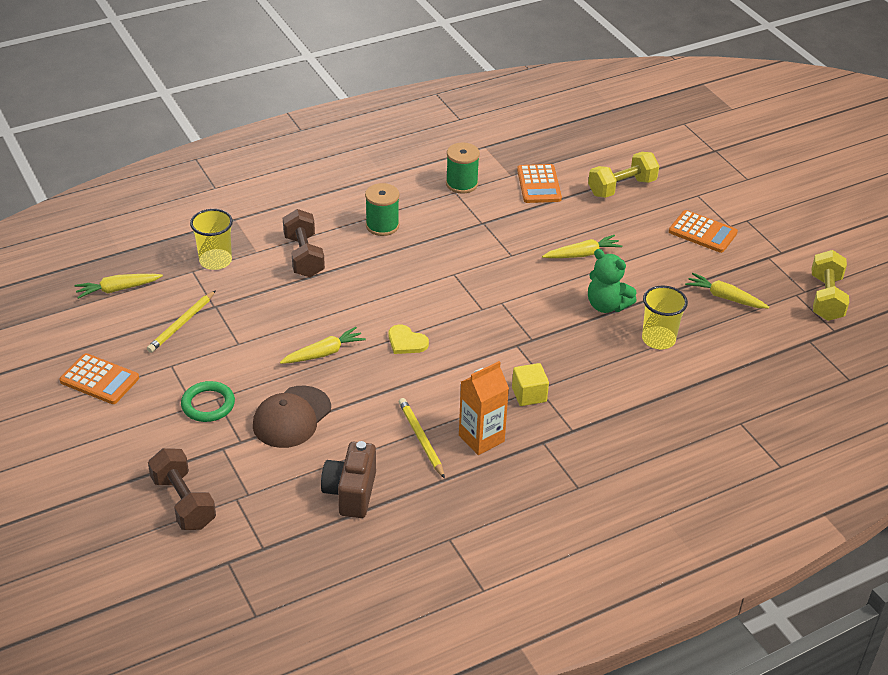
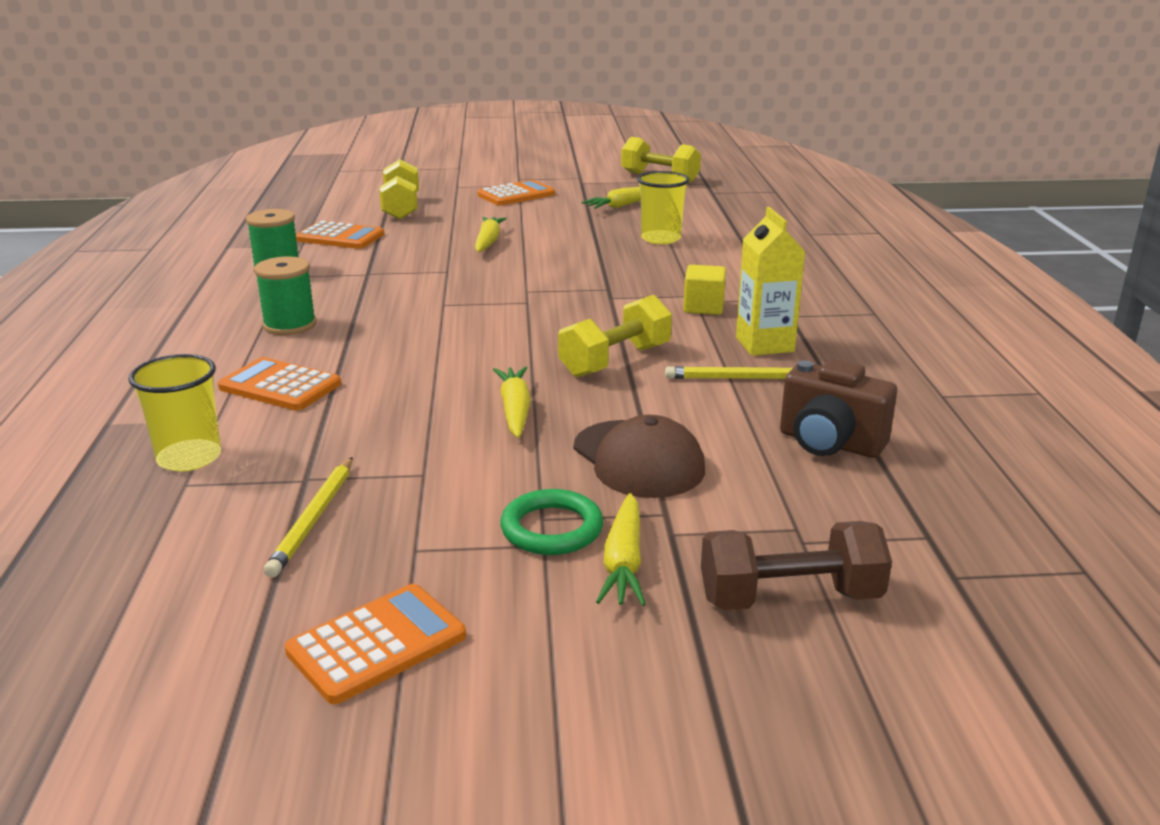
camera: 65 degrees left, 15 degrees down
(117, 289) = (128, 574): yellow carrot -> yellow carrot (623, 562)
(182, 323) = (313, 519): yellow pencil -> yellow pencil turned 45 degrees clockwise
(304, 256) = (280, 386): brown dumbbell -> orange calculator
(406, 342) = (545, 353): yellow heart -> none
(413, 375) = (615, 361): none -> yellow dumbbell
(481, 438) = (764, 344): orange carton -> yellow carton
(607, 305) = (585, 248): green teddy bear -> none

